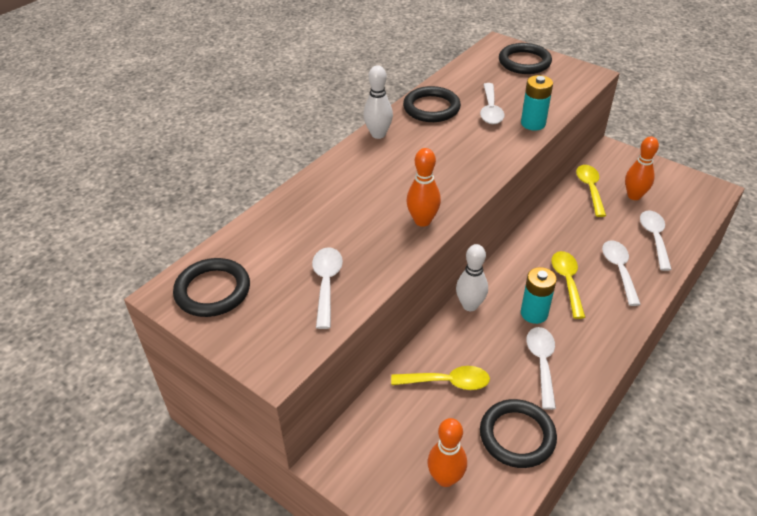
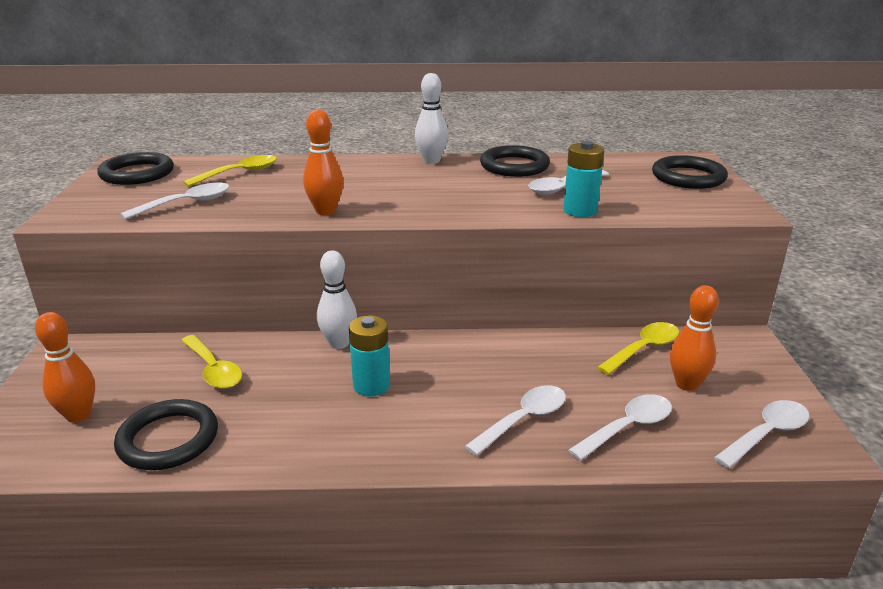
camera: 50 degrees right, 15 degrees down
(541, 363) = (296, 417): white spoon -> white spoon (766, 434)
(567, 281) = (452, 389): yellow spoon -> yellow spoon (239, 173)

